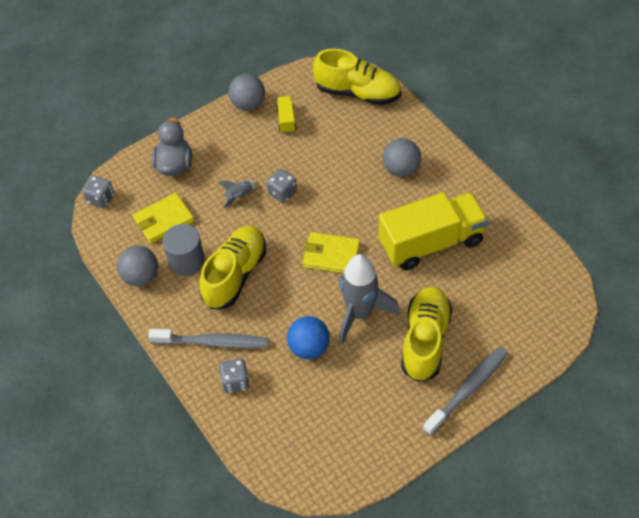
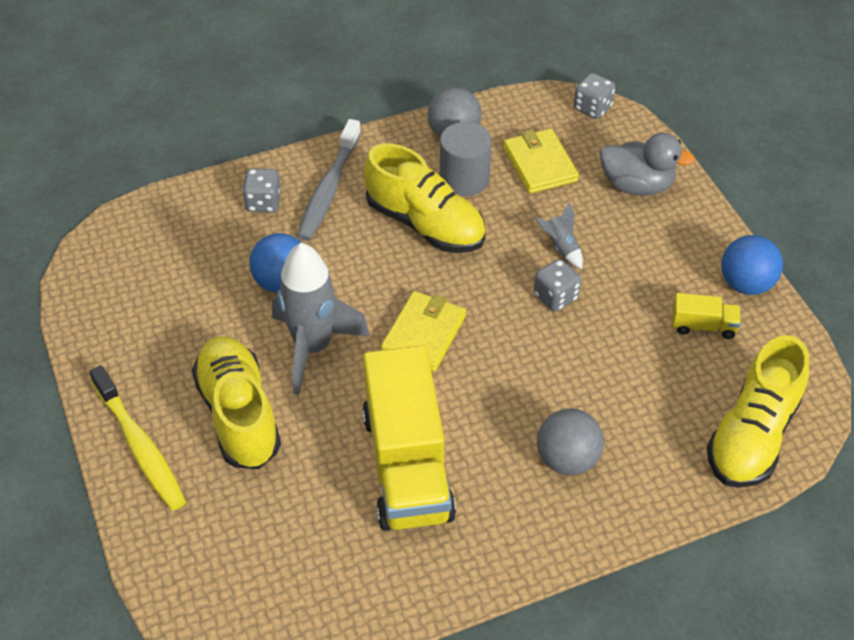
camera: 100 degrees right, 5 degrees down
(248, 104) = (746, 284): grey ball -> blue ball
(425, 340) = (239, 414): yellow shoe -> yellow shoe turned 135 degrees counterclockwise
(468, 389) = (140, 446): grey toothbrush -> yellow toothbrush

